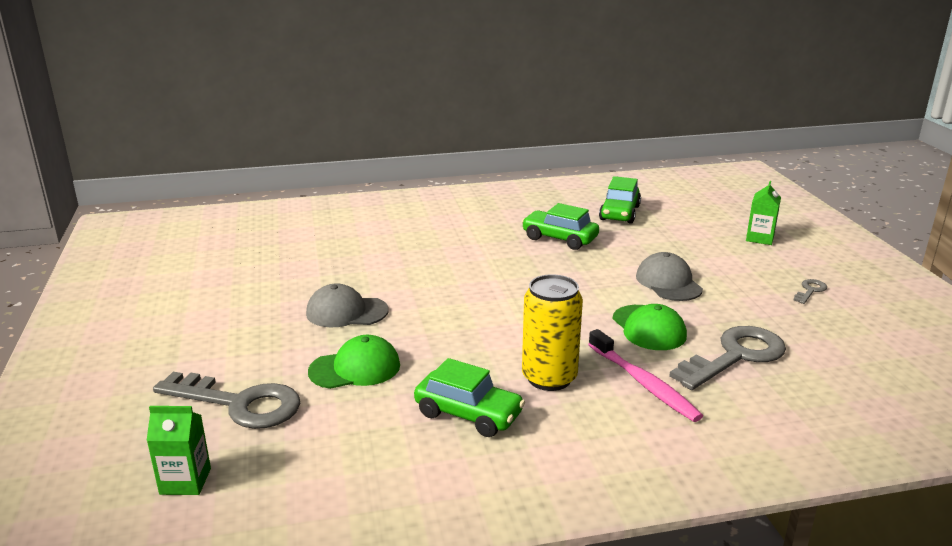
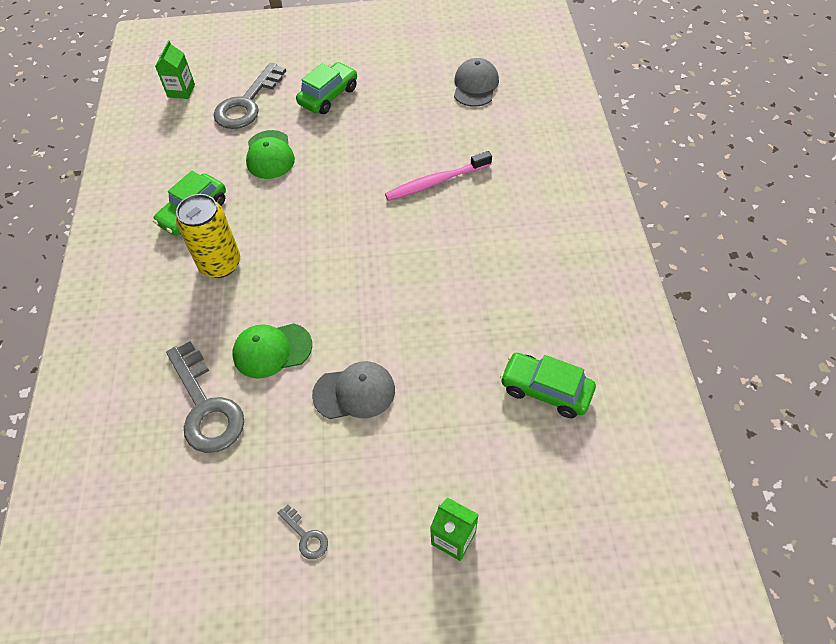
camera: 100 degrees right, 30 degrees up
(346, 312) = (352, 148): grey cap -> grey cap (475, 85)
(559, 238) = (475, 313): green car -> green car (328, 96)
(644, 383) = (191, 324): pink toothbrush -> pink toothbrush (436, 182)

